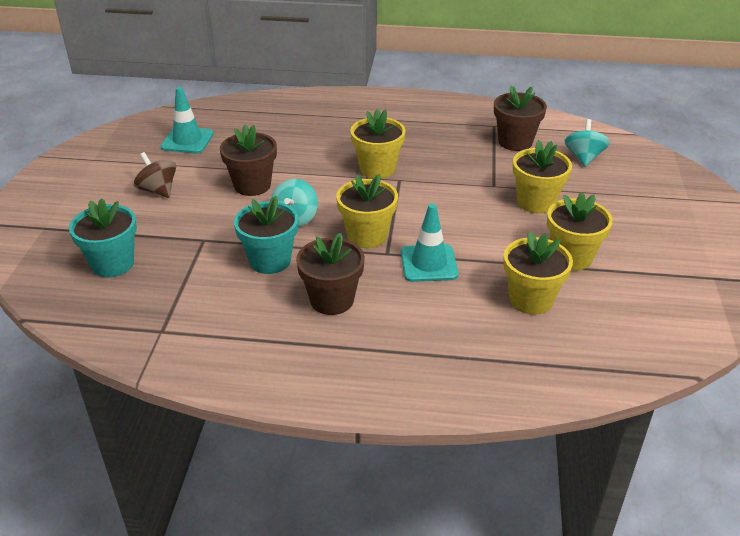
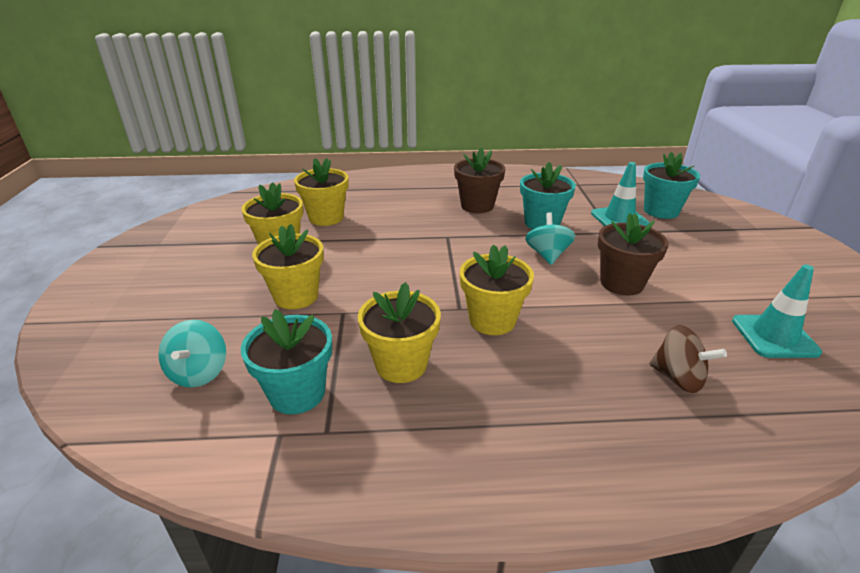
camera: 170 degrees right, 5 degrees down
(158, 190) = (711, 268): brown spinning top -> brown spinning top (678, 378)
(367, 236) = (470, 247): yellow flower pot -> yellow flower pot (401, 364)
(428, 263) = (409, 232): turquoise traffic cone -> turquoise traffic cone (619, 219)
(515, 142) = (297, 393): brown flower pot -> turquoise flower pot

